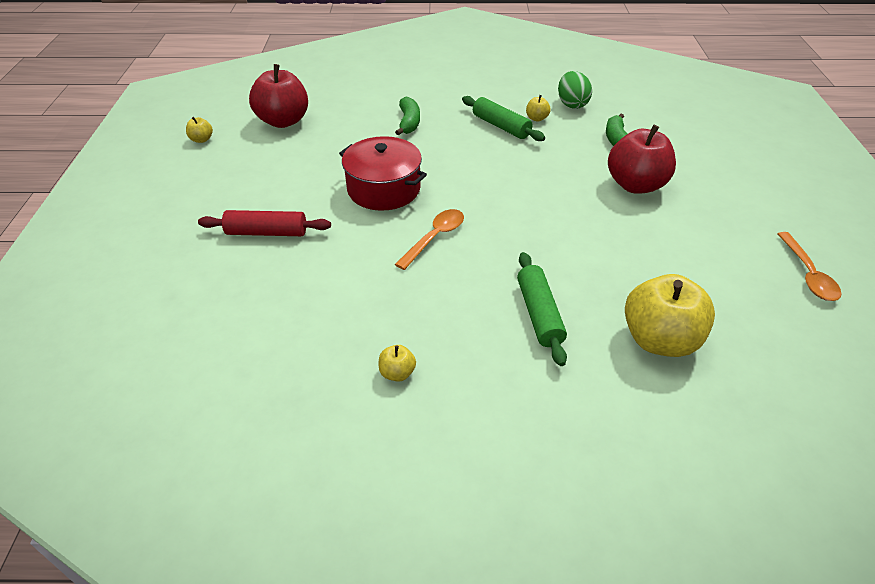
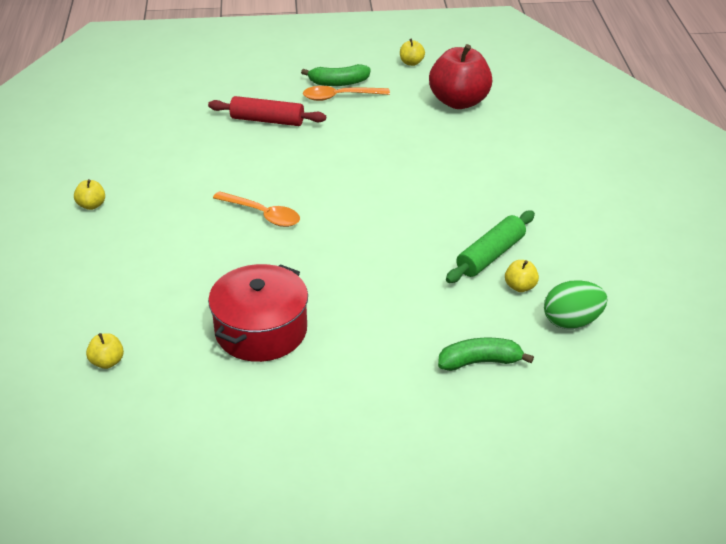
camera: 85 degrees right, 5 degrees down
(267, 232) = (267, 120): red rolling pin -> red rolling pin turned 75 degrees counterclockwise
(384, 189) = (341, 177): red pot -> red pot (261, 330)
(409, 122) = (479, 183): green banana -> green banana (338, 83)
(539, 314) = (150, 282): green rolling pin -> none
(635, 185) = (374, 370): red apple -> none
(659, 339) = (107, 362): yellow apple -> yellow apple, size x0.43
(807, 274) = (199, 510): orange spoon -> orange spoon (340, 97)

